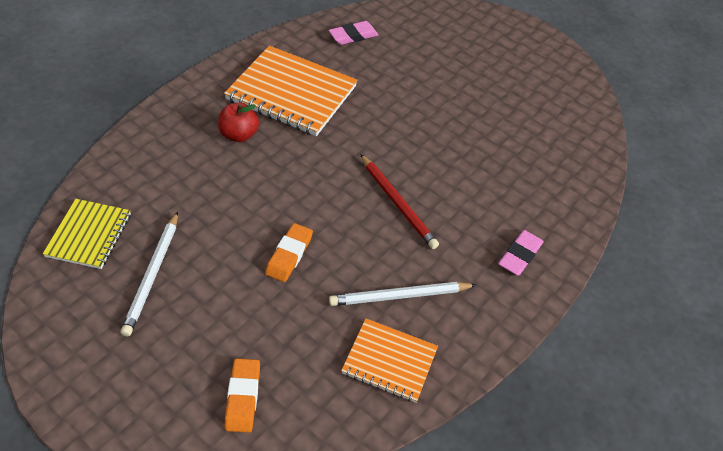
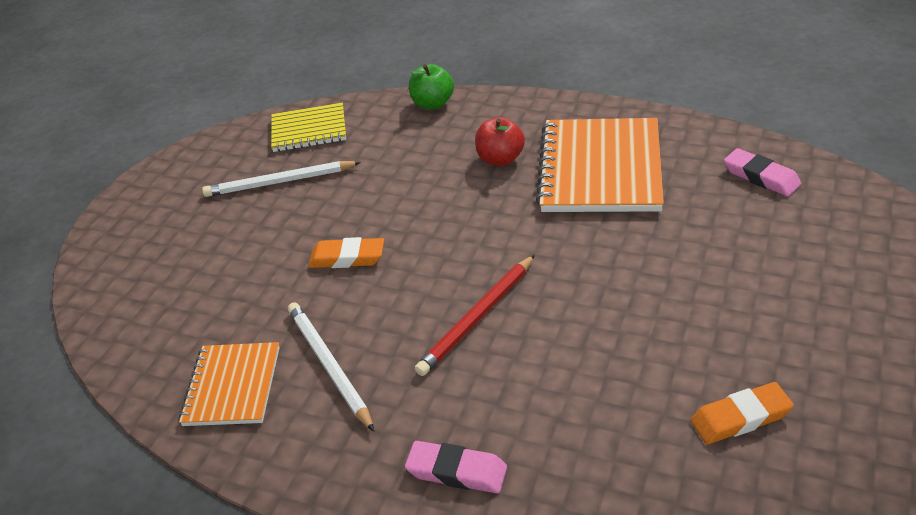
camera: 80 degrees right, 10 degrees down
(129, 146) = (433, 103): none -> green apple
(243, 397) = (159, 291): orange eraser -> orange eraser (740, 418)

